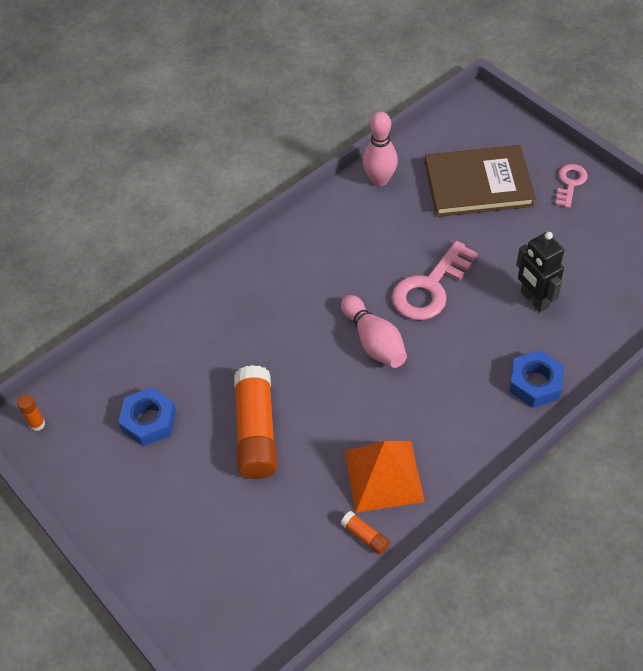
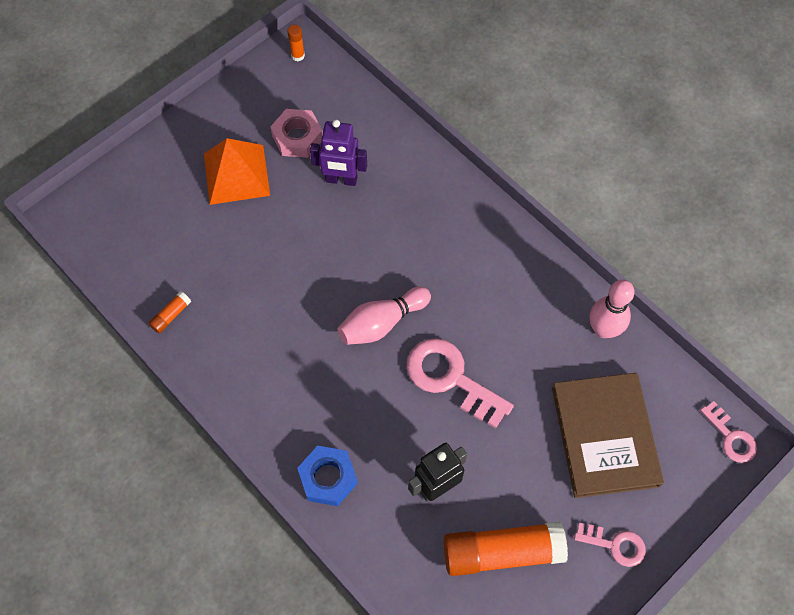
camera: 85 degrees right, 10 degrees up
(149, 421) = (297, 137): blue nut -> pink nut
(207, 378) = (341, 180): none -> purple robot
(256, 431) = (282, 223): orange glue stick -> orange glue stick (502, 552)
(383, 476) = (230, 331): orange pyramid -> orange pyramid (236, 174)
(473, 109) = (731, 437): none -> pink key

